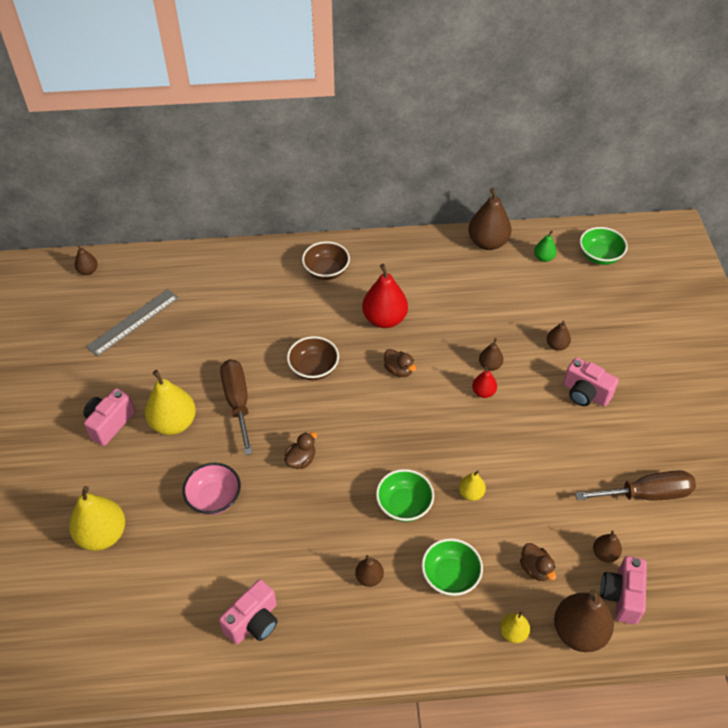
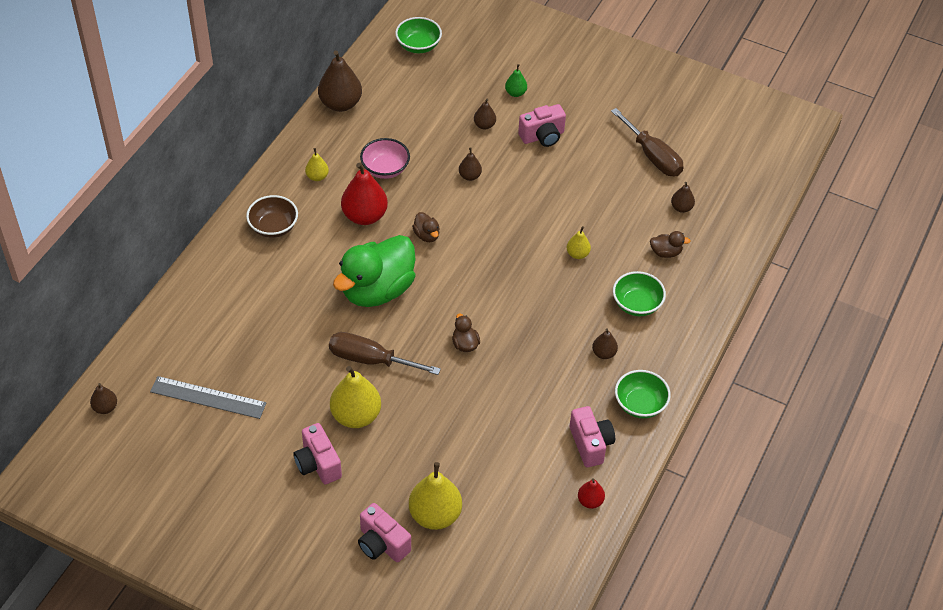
camera: 60 degrees left, 0 degrees up
(133, 322) = (208, 397): grey ruler -> grey ruler turned 60 degrees counterclockwise
(214, 498) = (457, 420): pink bowl -> pink bowl (385, 169)
(313, 368) = (377, 290): brown bowl -> green duck
(398, 370) = (426, 235): brown duck -> brown duck turned 75 degrees clockwise
(404, 505) = (557, 299): green bowl -> green bowl (640, 404)
(483, 392) = (492, 195): red pear -> red pear (590, 501)
(513, 633) = (705, 293): yellow pear -> yellow pear (317, 177)
(543, 258) = (389, 79): green pear -> green pear (515, 93)
(579, 631) = (728, 257): brown pear -> none
(621, 596) = (718, 219): pink camera -> pink camera (382, 544)
(646, 494) = (652, 156): brown screwdriver -> brown screwdriver turned 120 degrees clockwise

